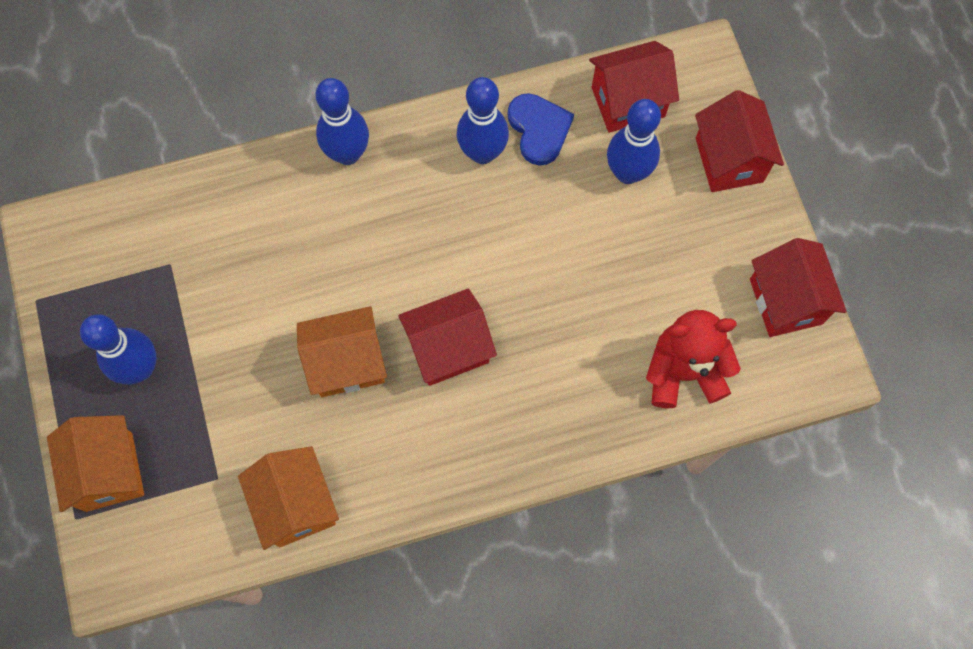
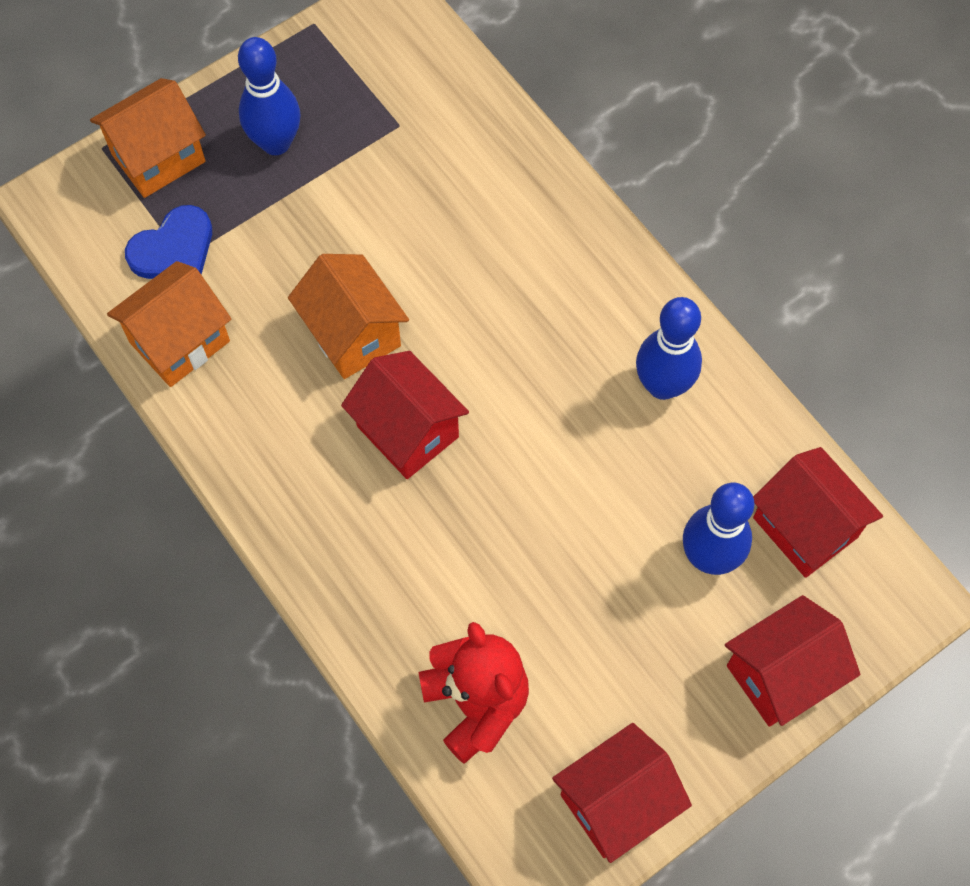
camera: 70 degrees right, 5 degrees down
(347, 154) = (599, 246): blue bowling pin -> none
(539, 129) = (721, 437): blue heart -> blue heart (173, 249)

